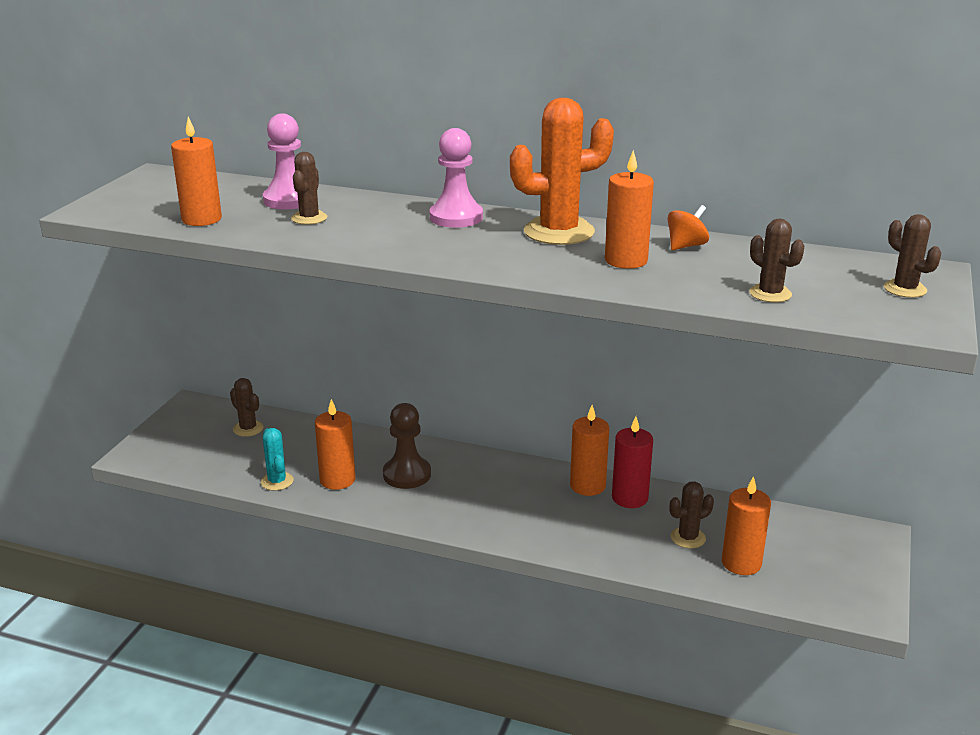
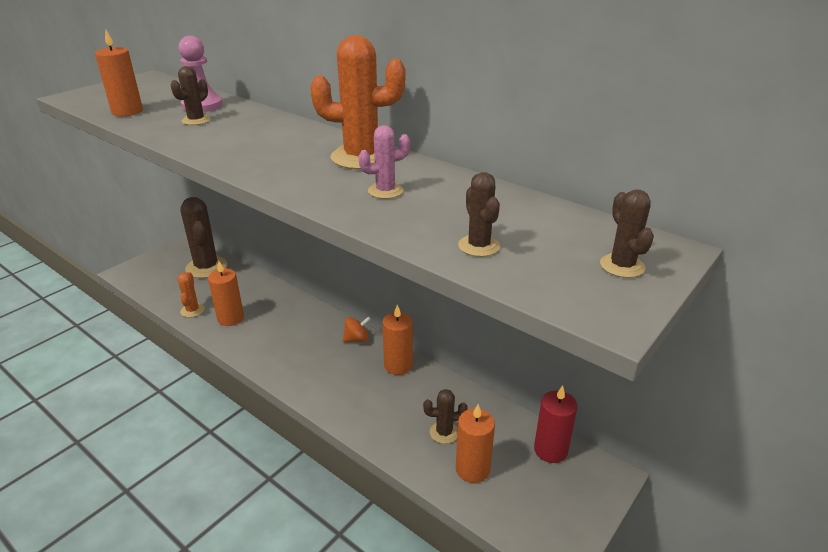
camera: 20 degrees right, 5 degrees up
(248, 429) = (206, 267): brown cactus -> brown cactus, size x1.92
(277, 481) = (192, 310): turquoise cactus -> orange cactus
(407, 474) = (278, 325): brown pawn -> none
(456, 217) = (298, 134): pink pawn -> none
(626, 260) = (385, 191): orange candle -> pink cactus
(629, 498) = (423, 384): red candle -> red candle (550, 450)
(686, 246) = (452, 186): orange spinning top -> orange spinning top (357, 339)

